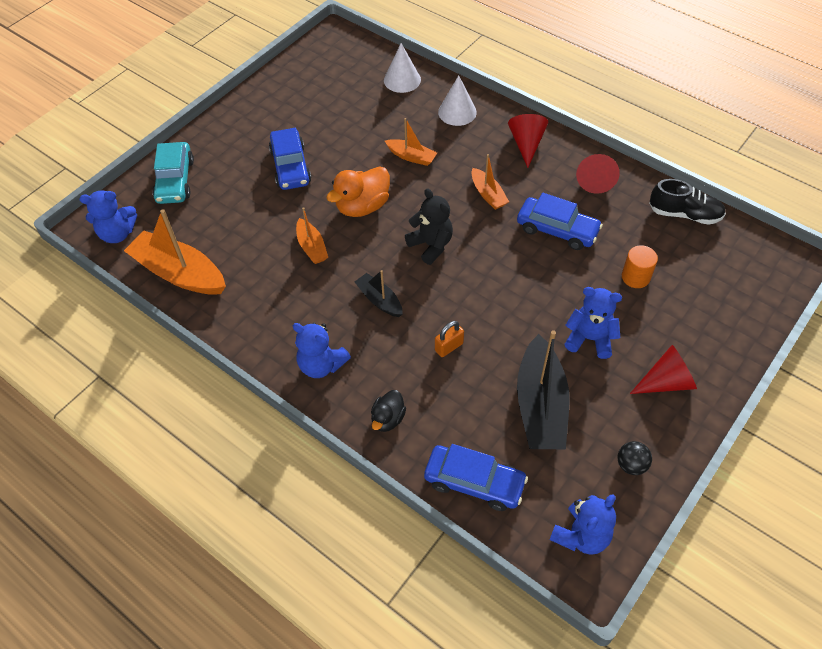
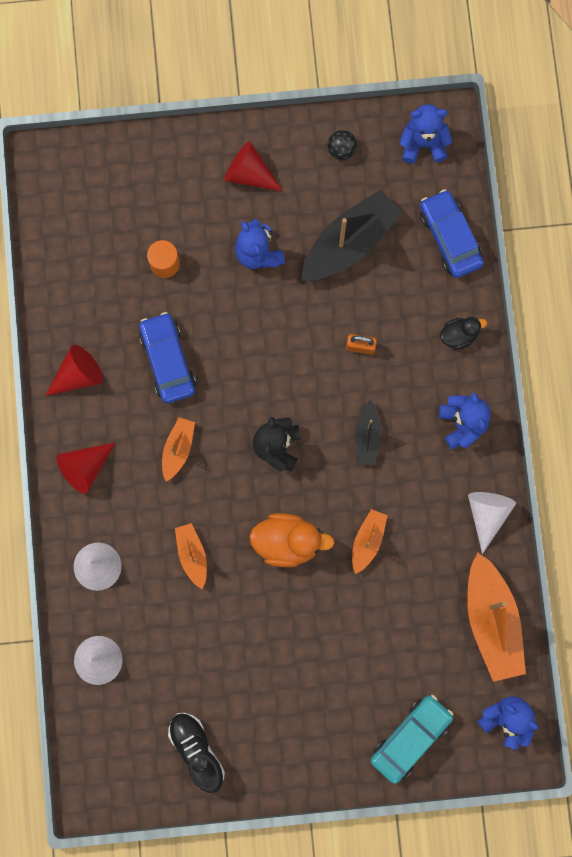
camera: 135 degrees left, 25 degrees up
(244, 327) = (487, 514): none -> white cone
(290, 167) = (301, 651): blue car -> none
(684, 214) = (58, 274): black shoe -> black shoe (197, 750)

